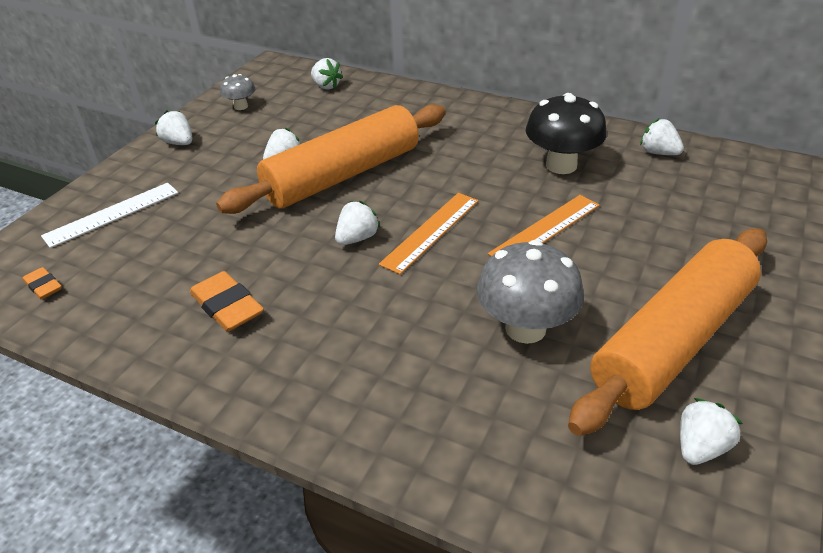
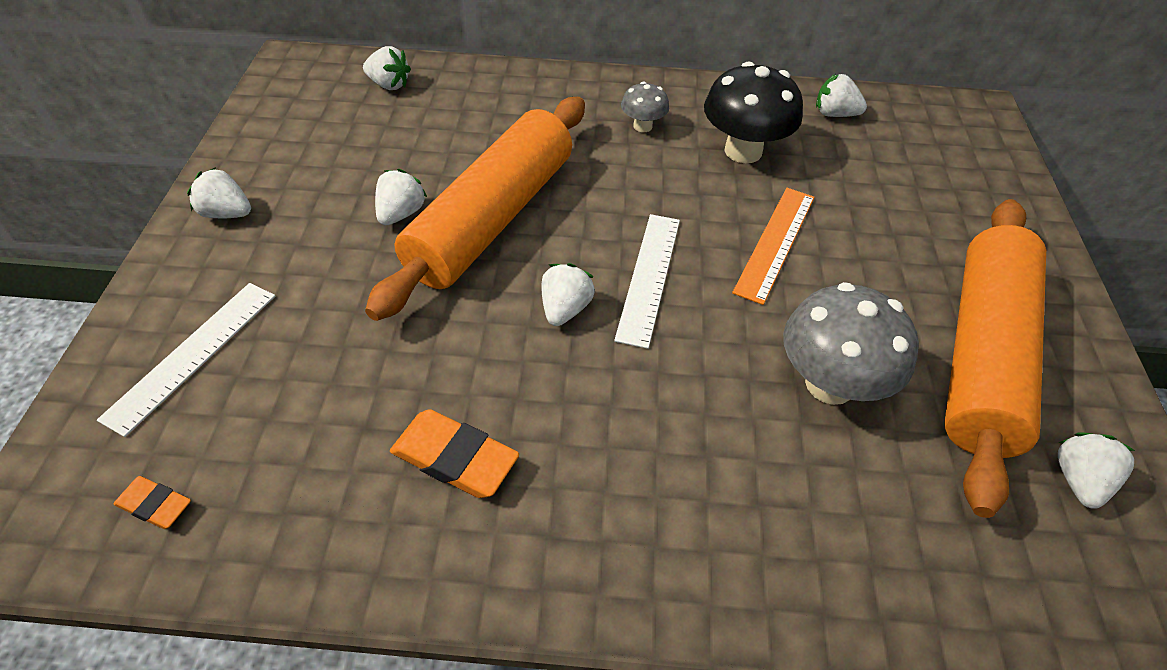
camera: 25 degrees left, 10 degrees up
(241, 106) = (285, 137): grey mushroom -> grey mushroom (642, 126)
(430, 231) = (648, 277): orange ruler -> white ruler

